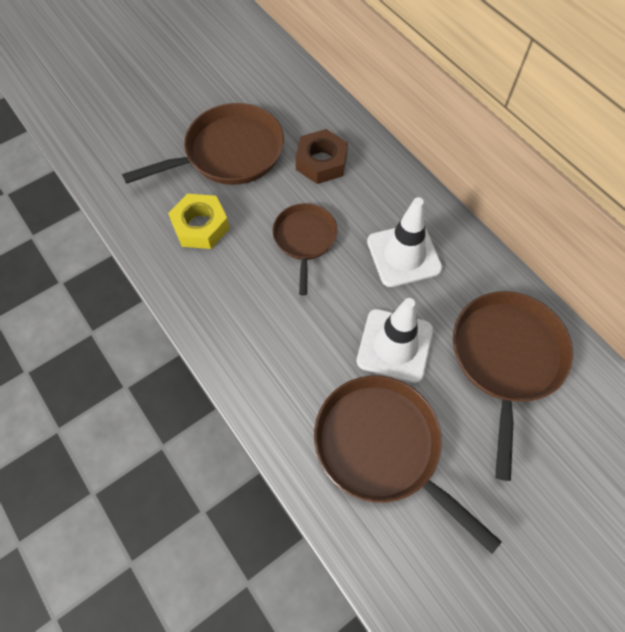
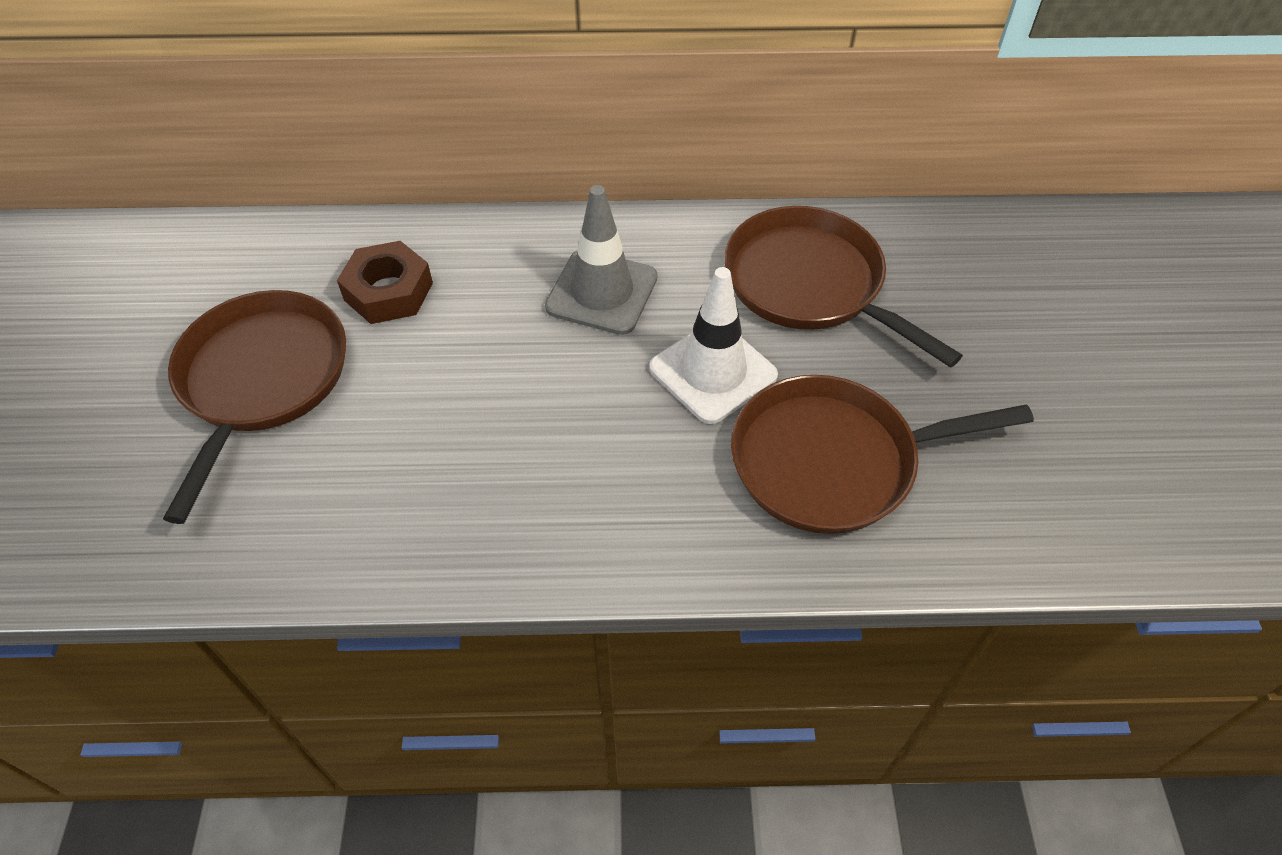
camera: 55 degrees left, 10 degrees down
(201, 226) = (345, 480): yellow nut -> none
(304, 239) = (484, 375): brown pan -> none
(404, 255) = (602, 292): white traffic cone -> grey traffic cone

